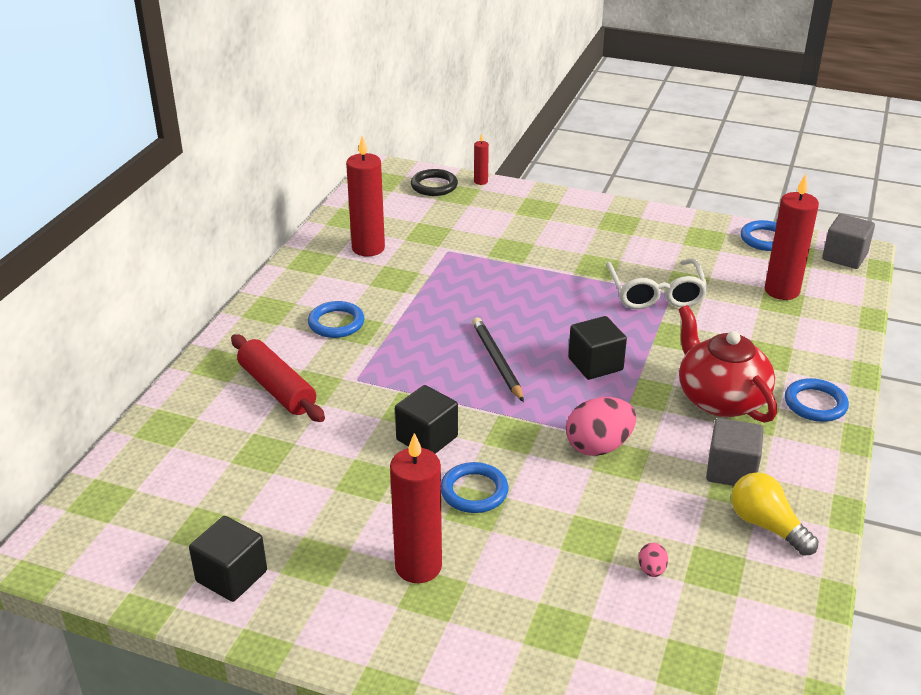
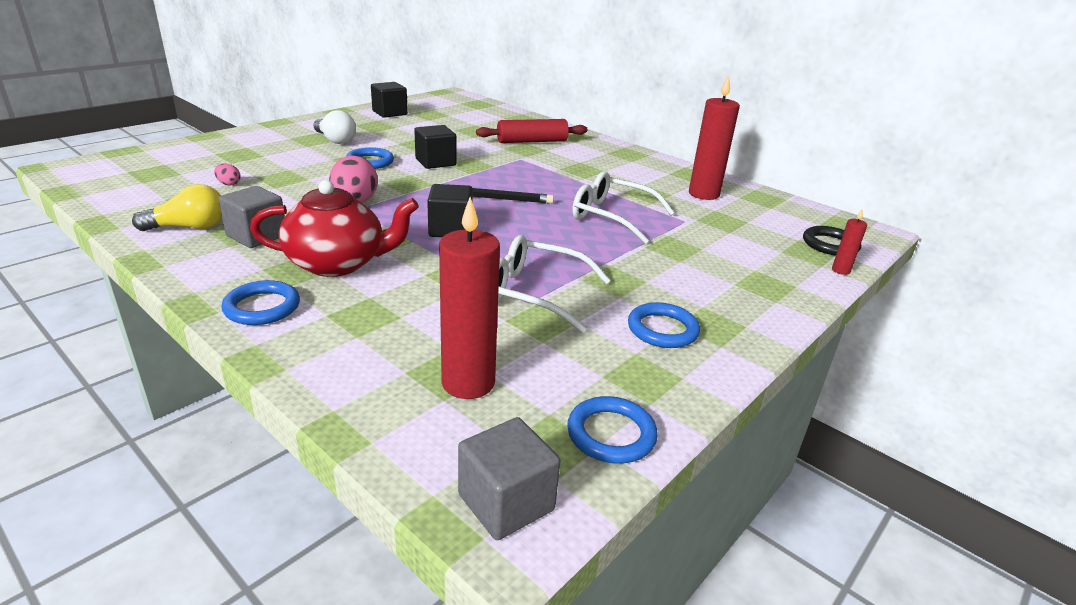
camera: 110 degrees right, 5 degrees down
(336, 323) = (594, 166): blue ring -> blue ring (662, 329)
(418, 566) = (335, 140): red candle -> white light bulb
(475, 287) = (612, 217): none -> white glasses

